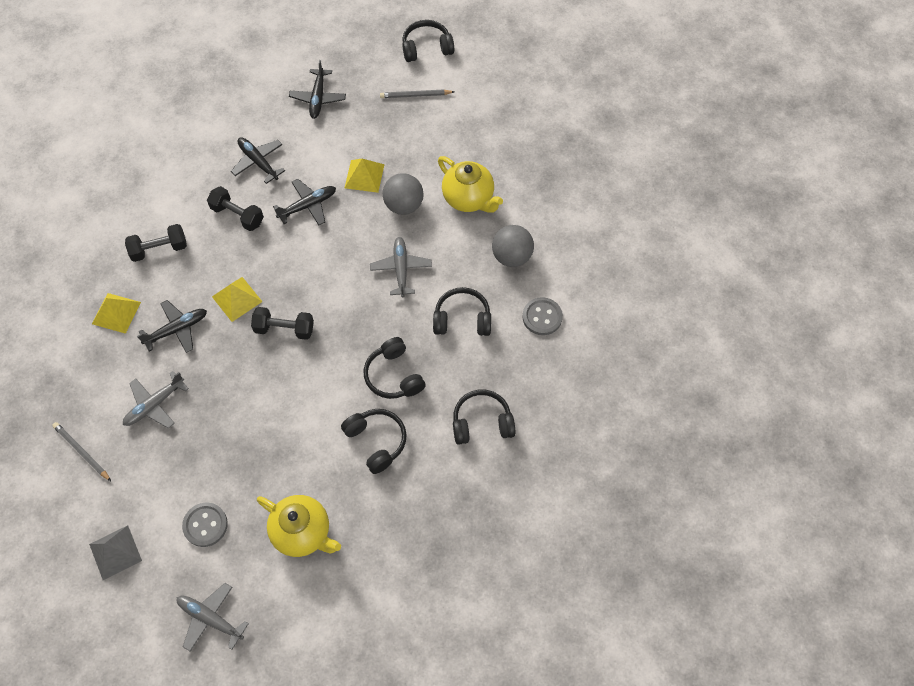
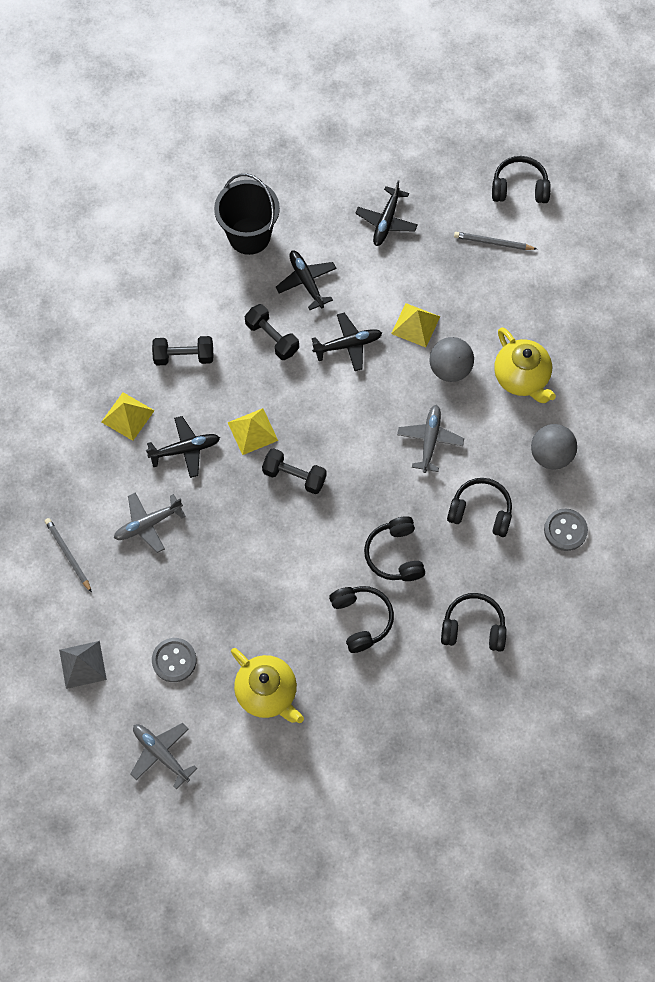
camera: 15 degrees right, 5 degrees up
(198, 135) = (249, 236): none -> black bucket

